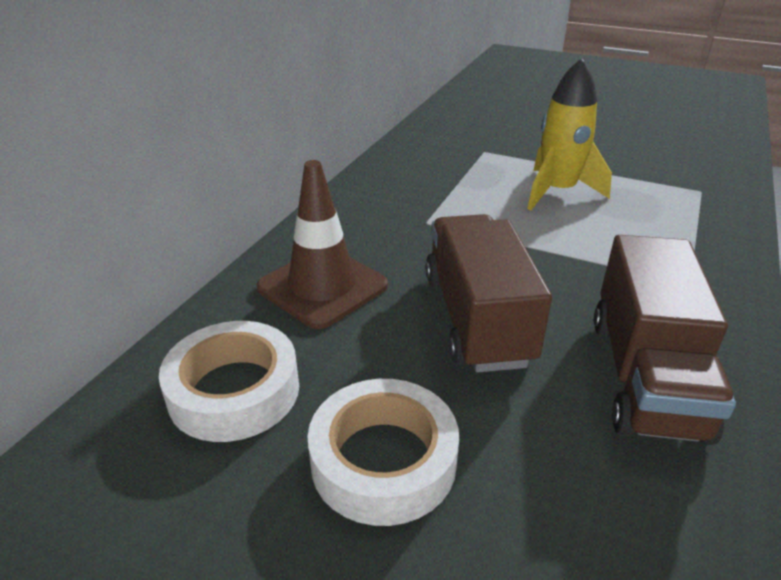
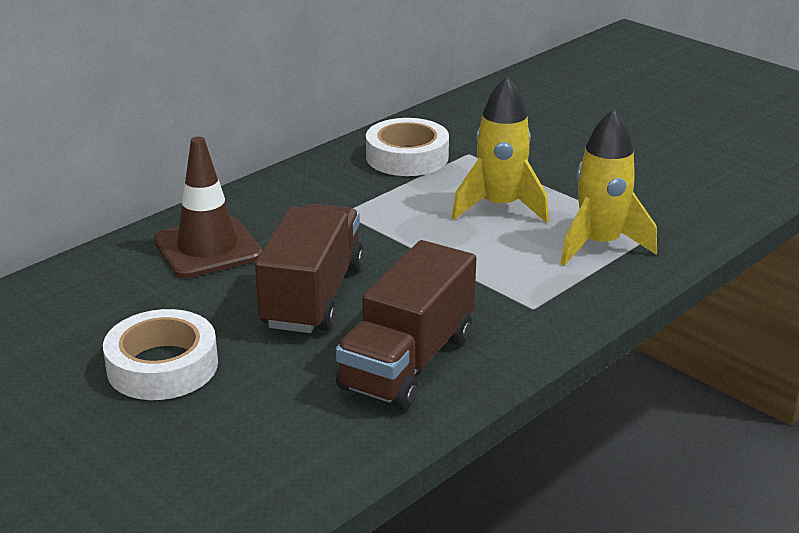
camera: 20 degrees right, 5 degrees down
(234, 391) = (91, 304): white tape -> white tape (407, 157)
(673, 210) = (600, 245): none -> yellow rocket

